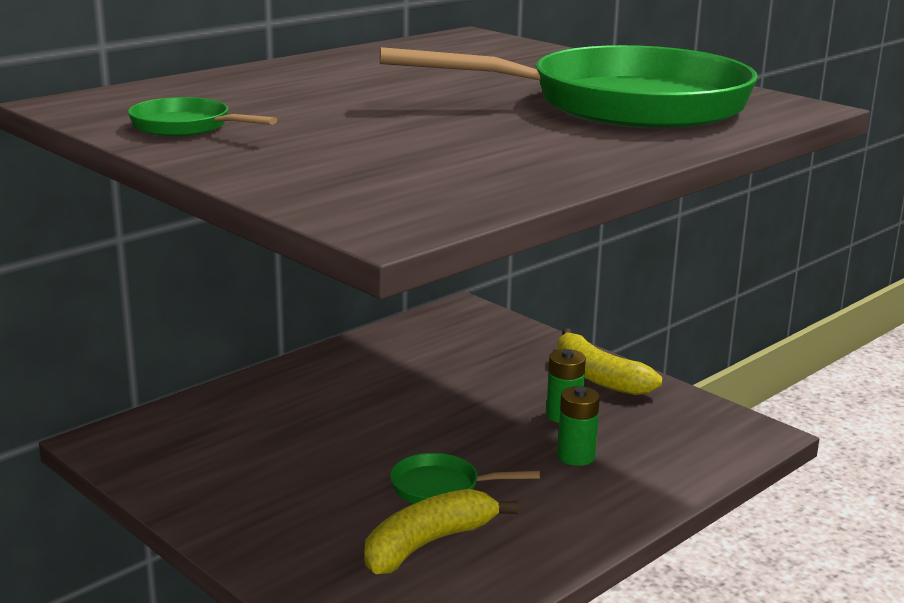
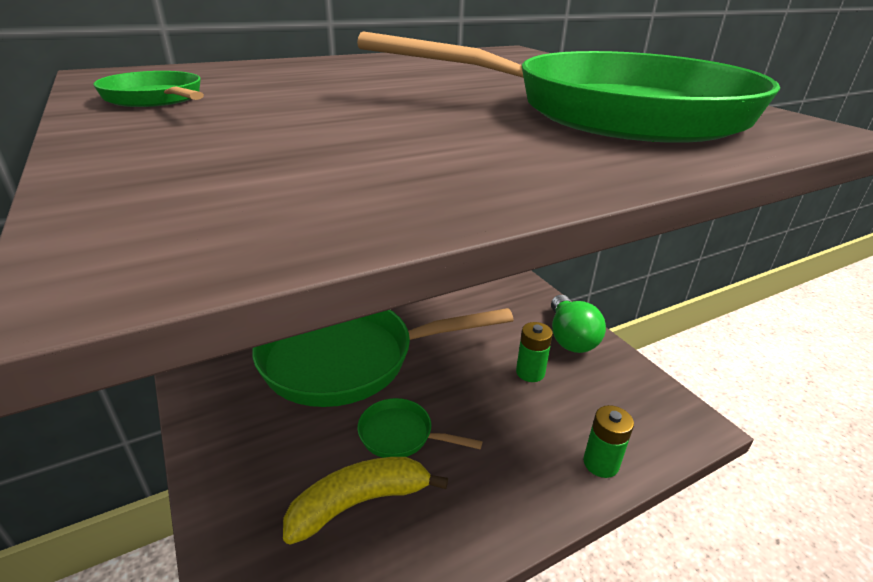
camera: 15 degrees right, 10 degrees up
(335, 432) = (348, 358): none -> green pan
(576, 456) = (526, 420): green battery -> green battery (600, 463)
(598, 377) = (570, 337): yellow banana -> green light bulb

